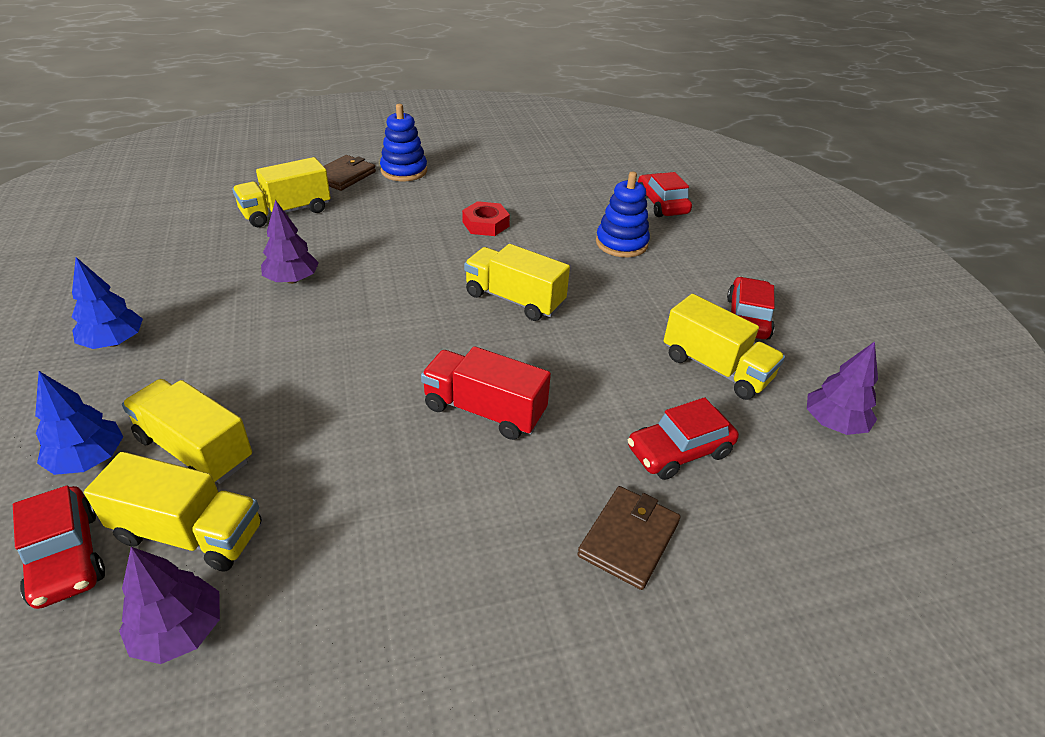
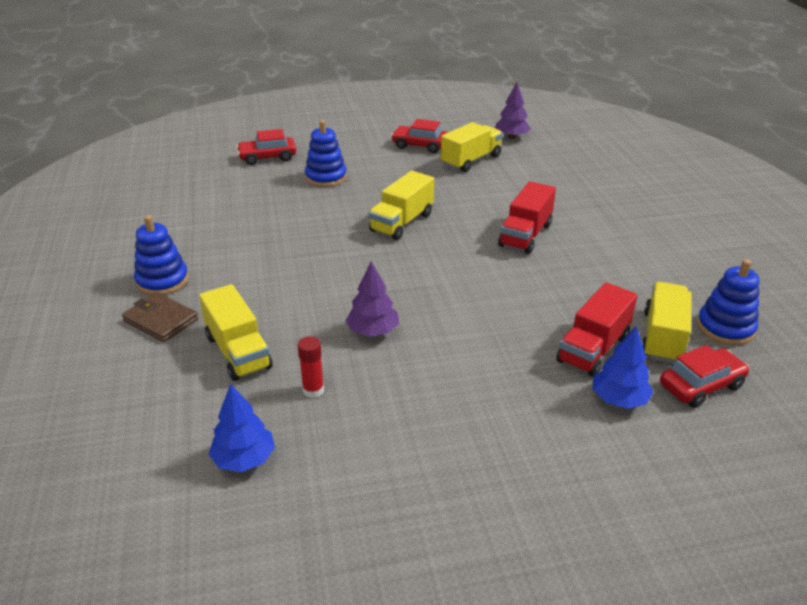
camera: 85 degrees left, 5 degrees down
(114, 342) = (477, 425): blue tree -> blue tree (244, 459)
(179, 631) = (725, 328): purple tree -> blue stacking toy
(195, 450) = (593, 349): yellow truck -> red truck
(215, 249) = (313, 390): none -> red glue stick
(485, 224) = (286, 234): red nut -> none
(629, 539) = (609, 196): brown wallet -> none
(679, 451) = (543, 178): red car -> none

